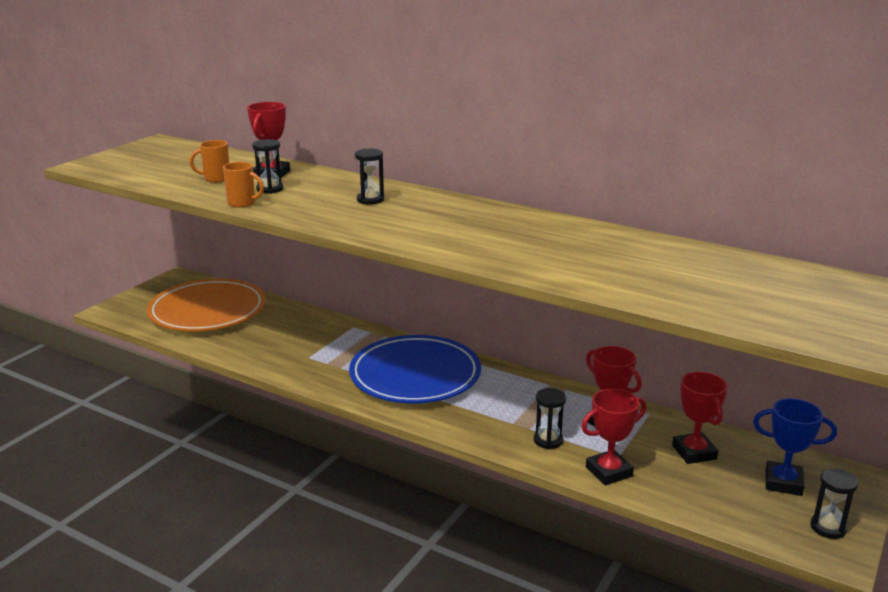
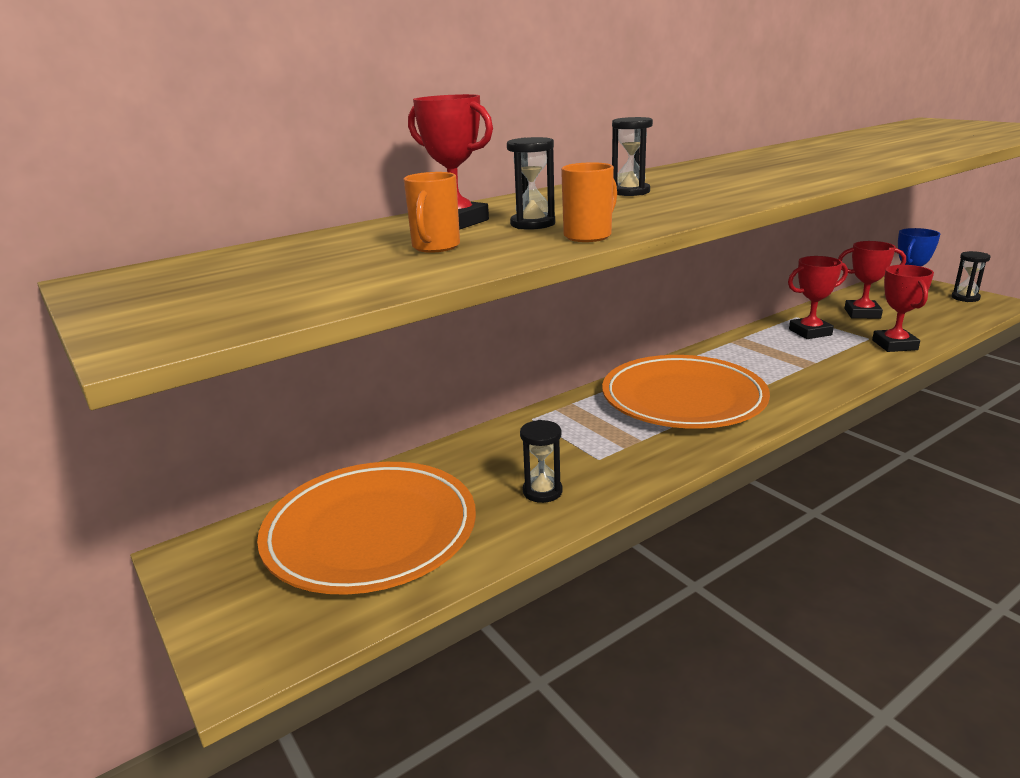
camera: 65 degrees left, 0 degrees up
(415, 375) = (683, 399): blue plate -> orange plate
(548, 440) = (839, 358): black hourglass -> black hourglass (542, 491)

